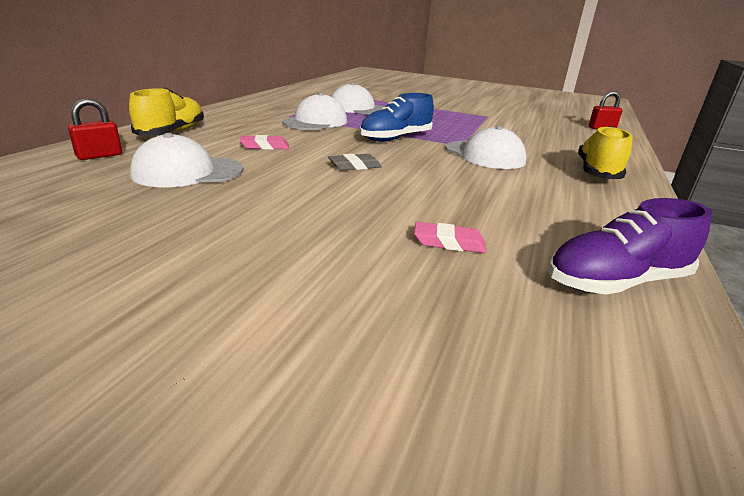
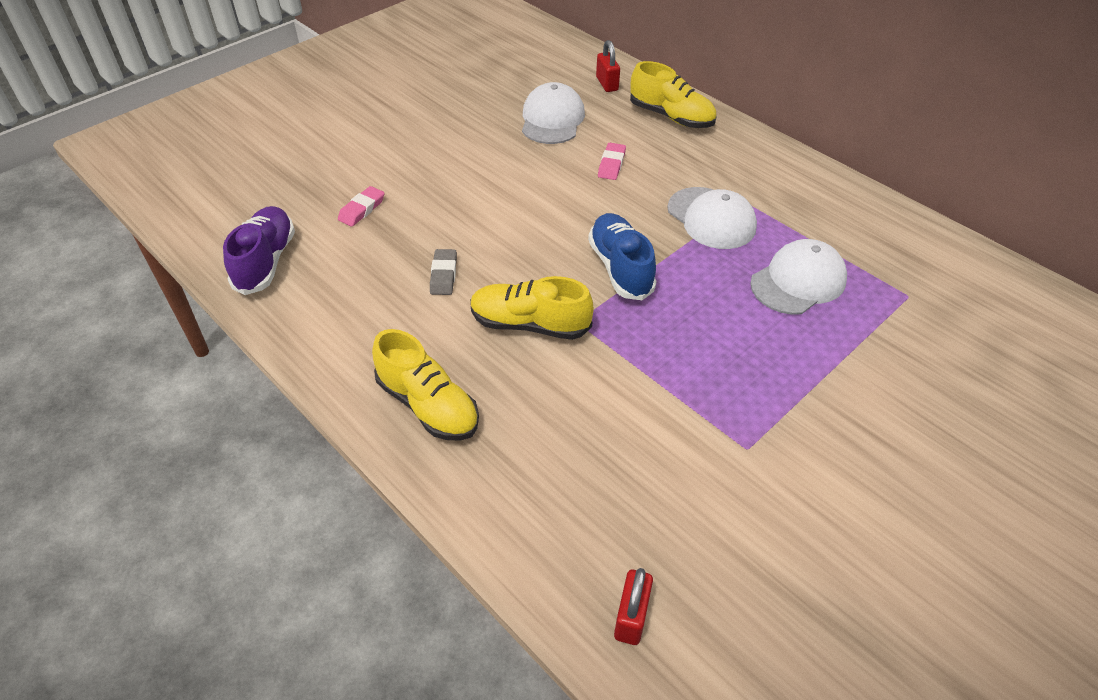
camera: 115 degrees right, 20 degrees up
(355, 166) = (532, 207): grey eraser -> grey eraser (443, 275)
(484, 155) = (530, 324): white cap -> yellow shoe

